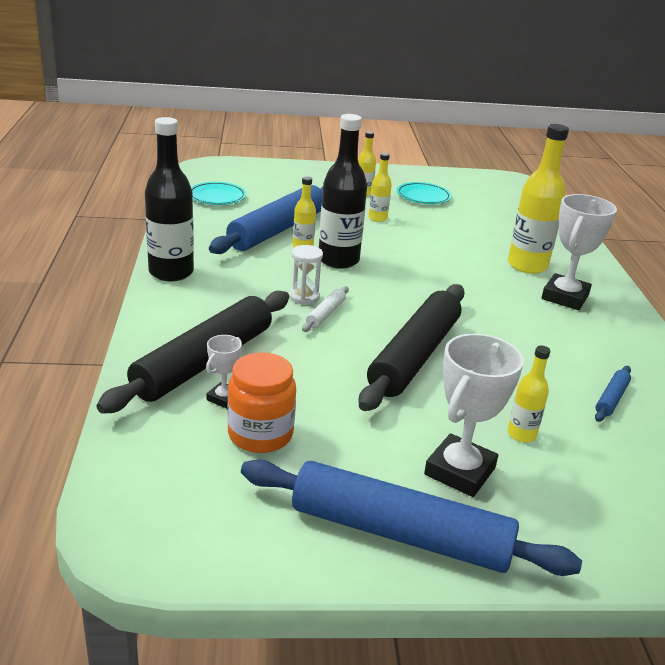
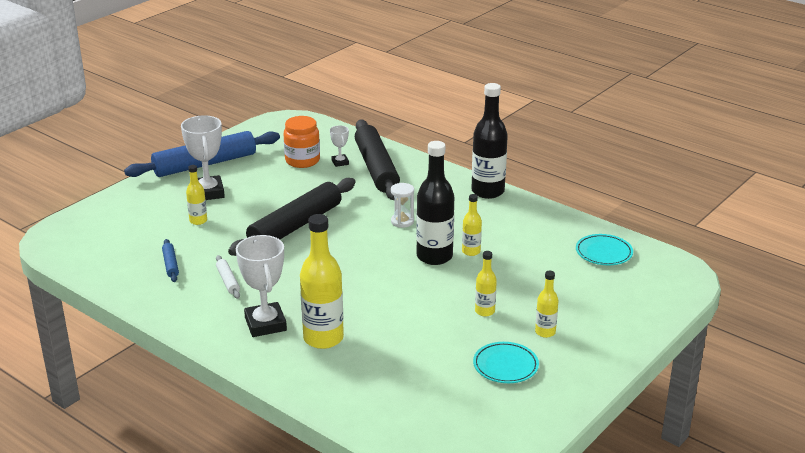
camera: 135 degrees right, 0 degrees up
(277, 230) = (511, 253): blue rolling pin -> none
(325, 314) = (374, 219): white rolling pin -> white rolling pin (228, 281)
(414, 356) = (295, 226): black rolling pin -> black rolling pin turned 60 degrees clockwise

